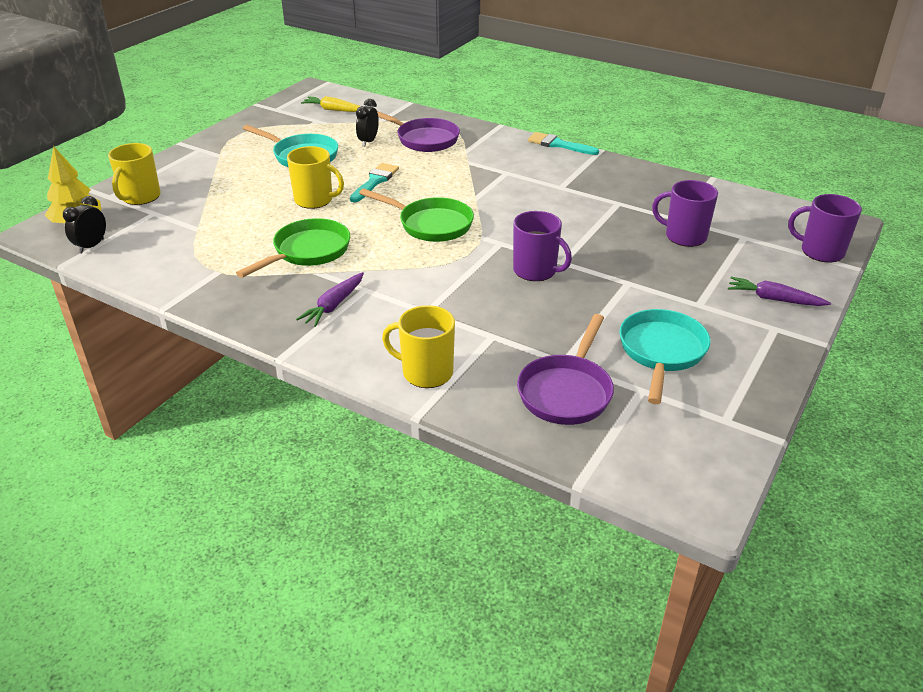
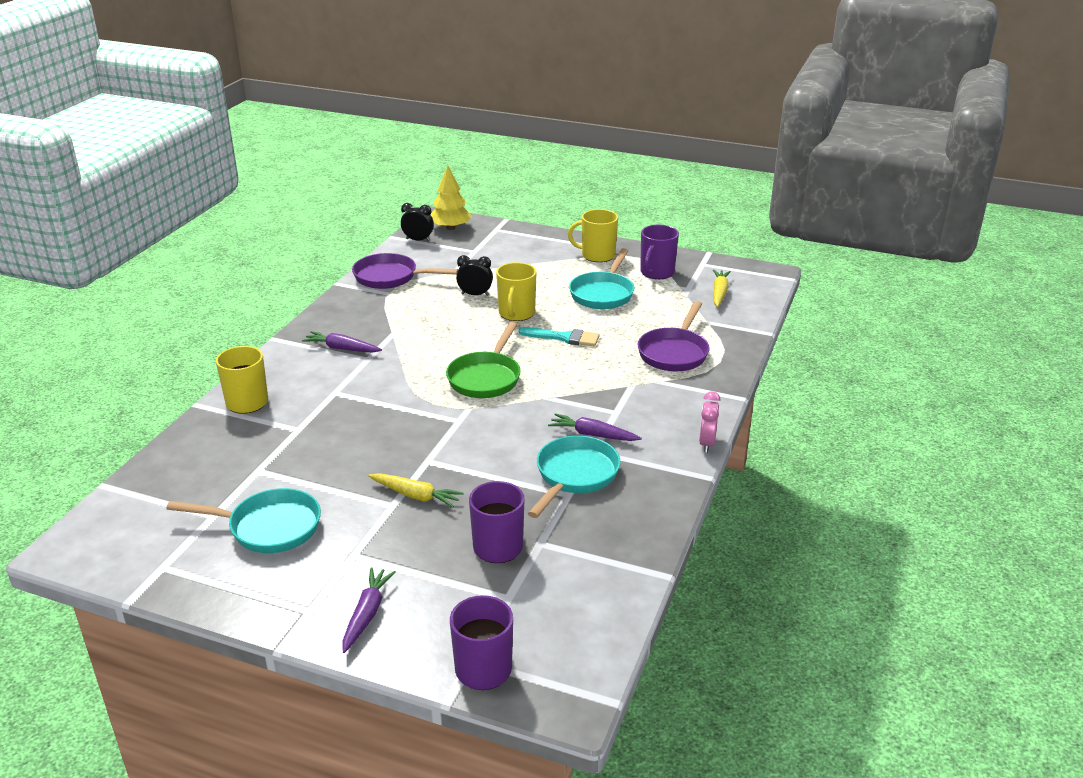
camera: 80 degrees right, 5 degrees down
(140, 197) = (498, 240): yellow mug -> yellow mug (597, 255)
(308, 252) = (424, 324): green pan -> none
(368, 141) = (652, 322): black clock -> black clock (475, 294)
(536, 271) = (408, 445): purple mug -> purple mug (656, 273)
(538, 185) = (593, 435): none -> purple carrot
(558, 144) = (707, 443): turquoise brush -> pink clock
(566, 391) = (215, 473): purple pan -> purple pan (390, 277)
(594, 198) = (574, 476): none -> turquoise pan
(616, 270) = (415, 496): none -> yellow carrot

